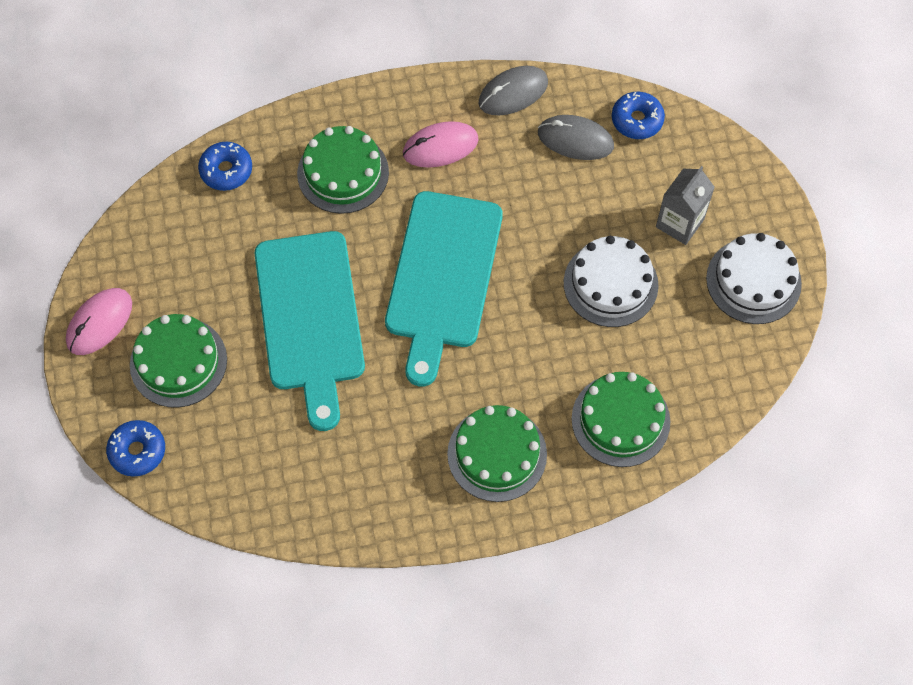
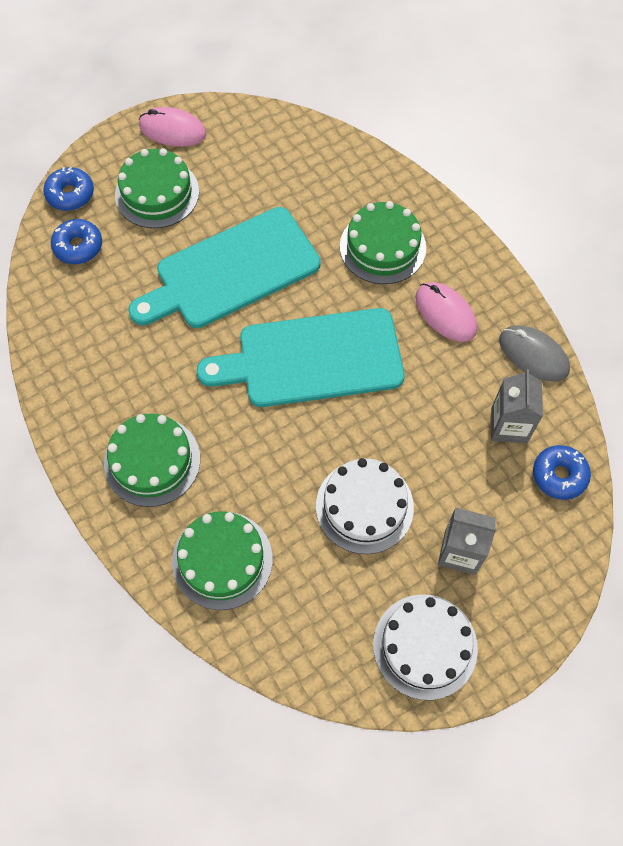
camera: 70 degrees right, 0 degrees up
(226, 170) = (346, 163): blue donut -> blue donut (78, 246)
(575, 139) = (509, 425): grey mouse -> grey carton

